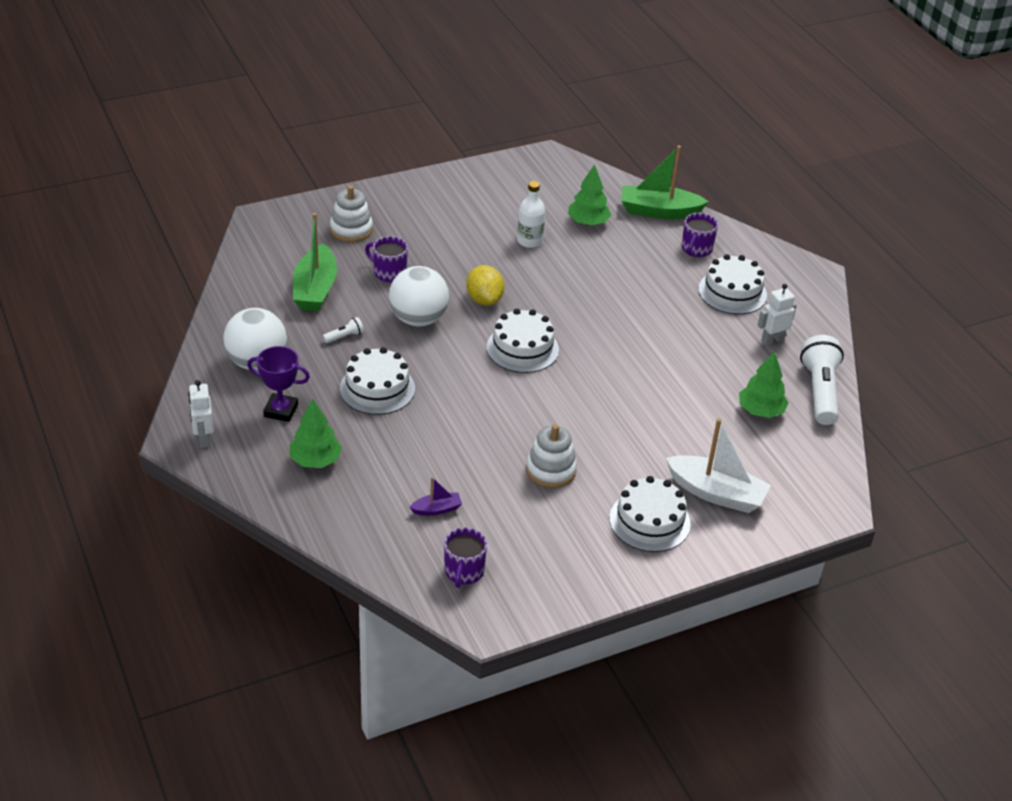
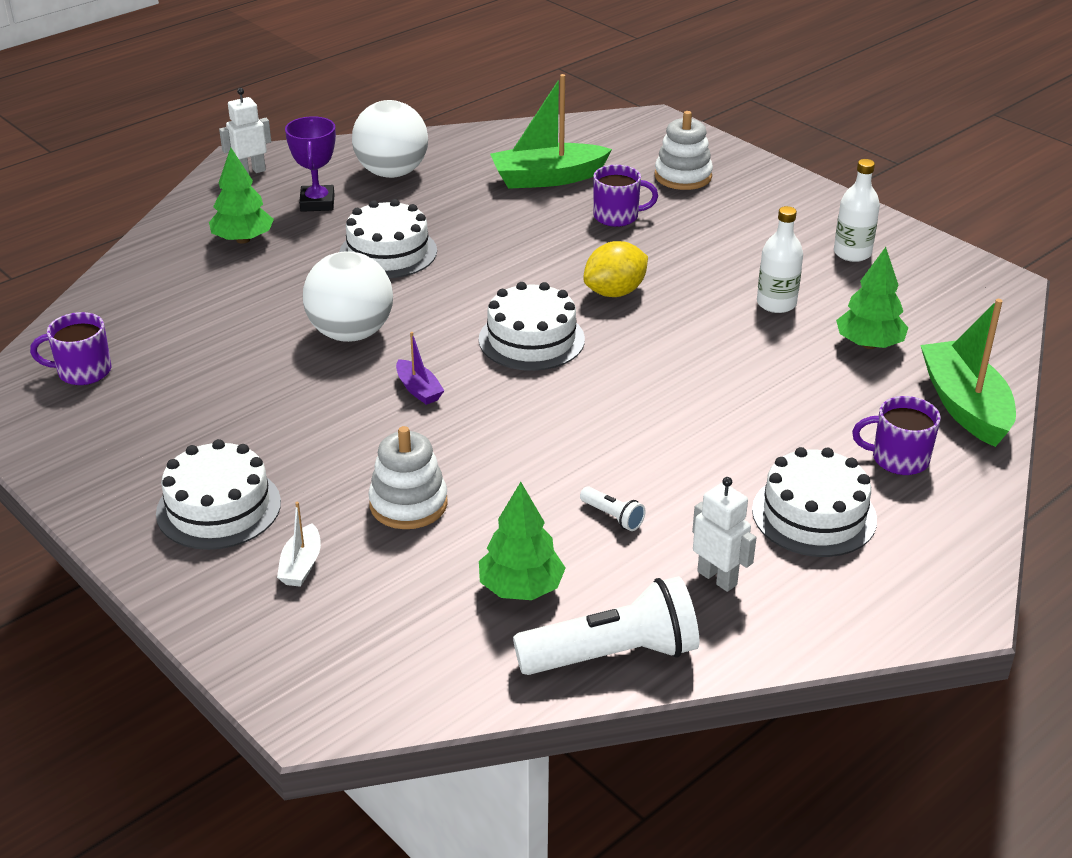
camera: 75 degrees right, 5 degrees down
(344, 336) = (471, 213): white flashlight -> white flashlight (613, 516)
(389, 272) = (617, 216): purple mug -> purple mug turned 75 degrees clockwise
(418, 319) = (539, 253): white ball -> white ball (351, 333)
(437, 509) = (187, 333): purple boat -> purple boat (418, 390)
(488, 195) = (852, 253): none -> white bottle
(551, 470) = (292, 405): white stacking toy -> white stacking toy (408, 504)
(716, 493) = (301, 565): white boat -> white boat, size x0.48

